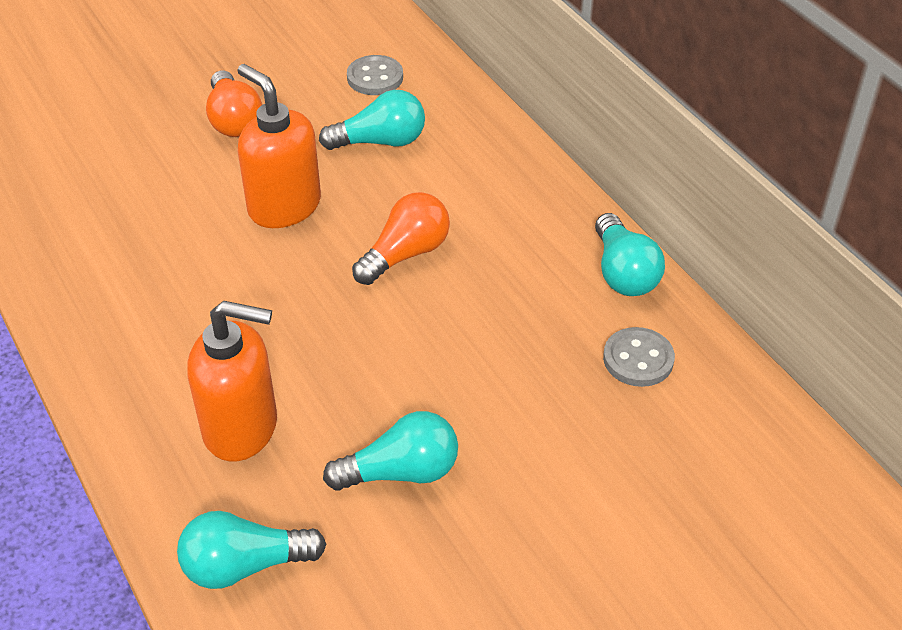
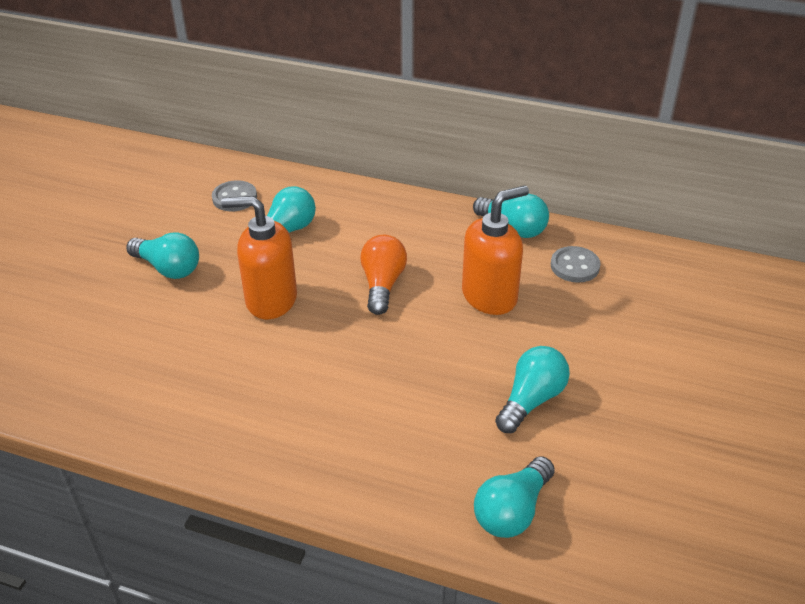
camera: 40 degrees left, 5 degrees down
(234, 120) = (168, 268): orange light bulb -> turquoise light bulb
(241, 428) = (410, 438): orange soap dispenser -> orange soap dispenser (490, 296)

